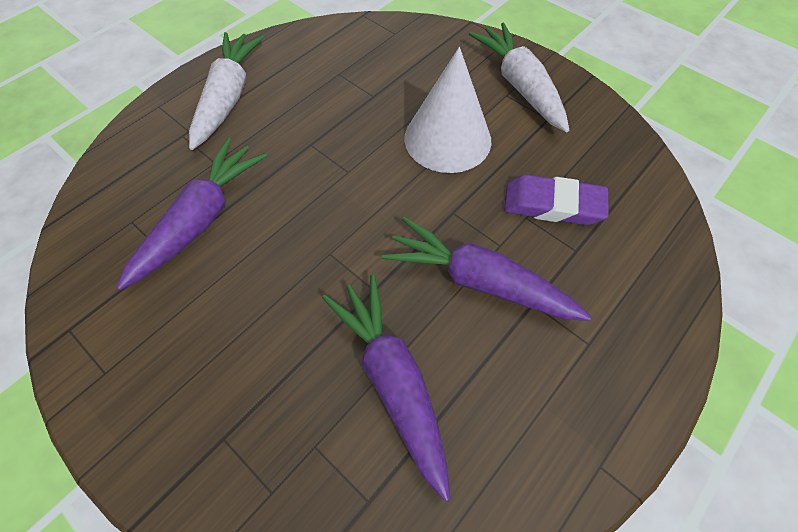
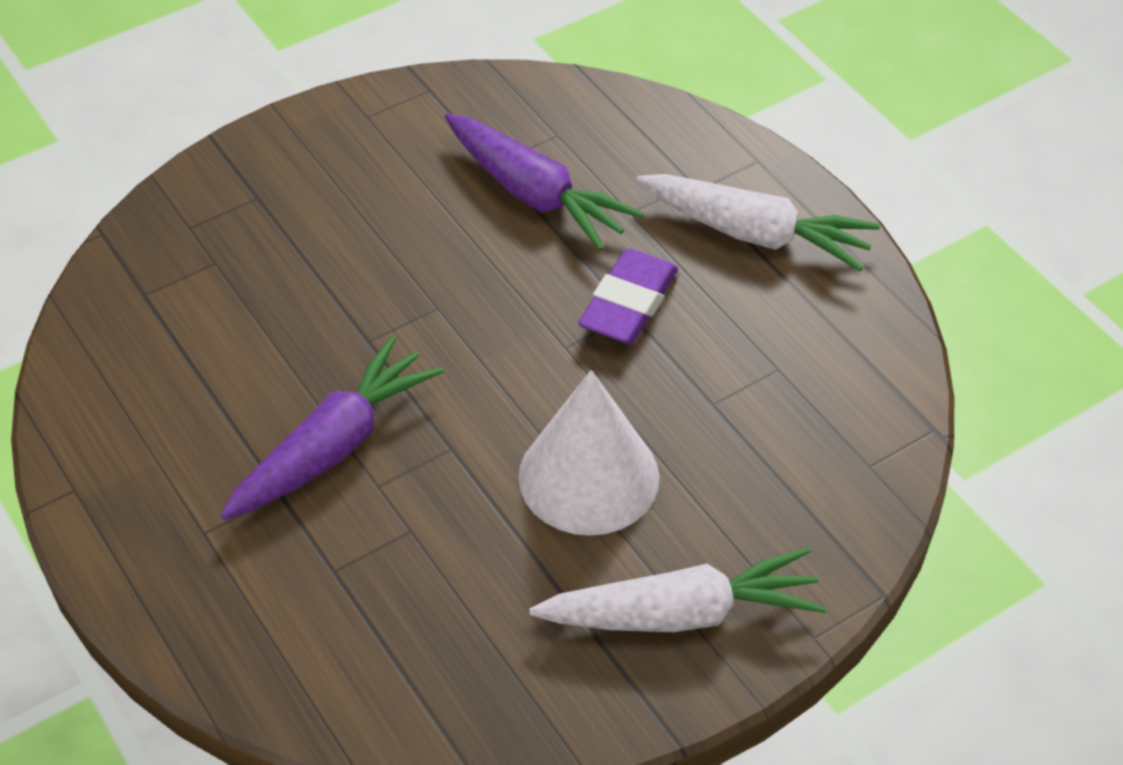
camera: 105 degrees right, 10 degrees down
(393, 380) = (249, 335): purple carrot -> none
(552, 205) = (417, 569): purple eraser -> purple eraser (628, 304)

